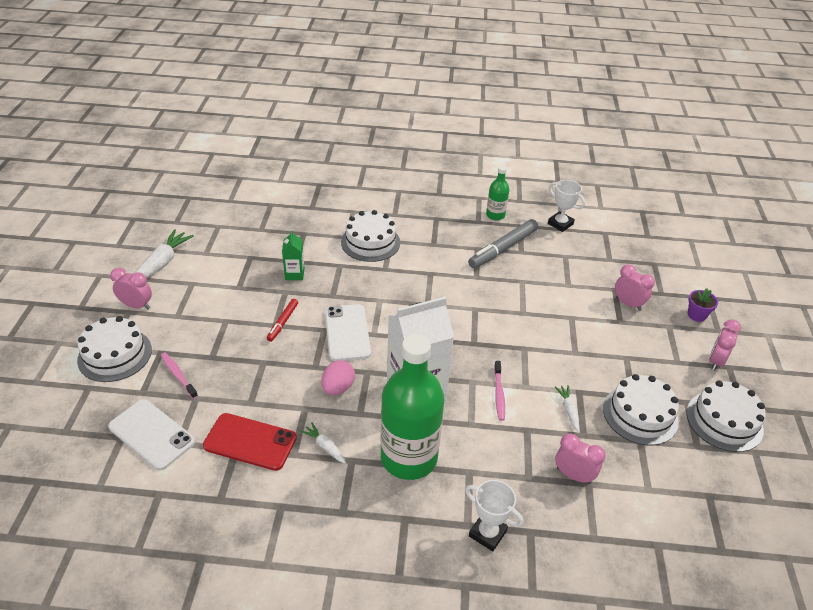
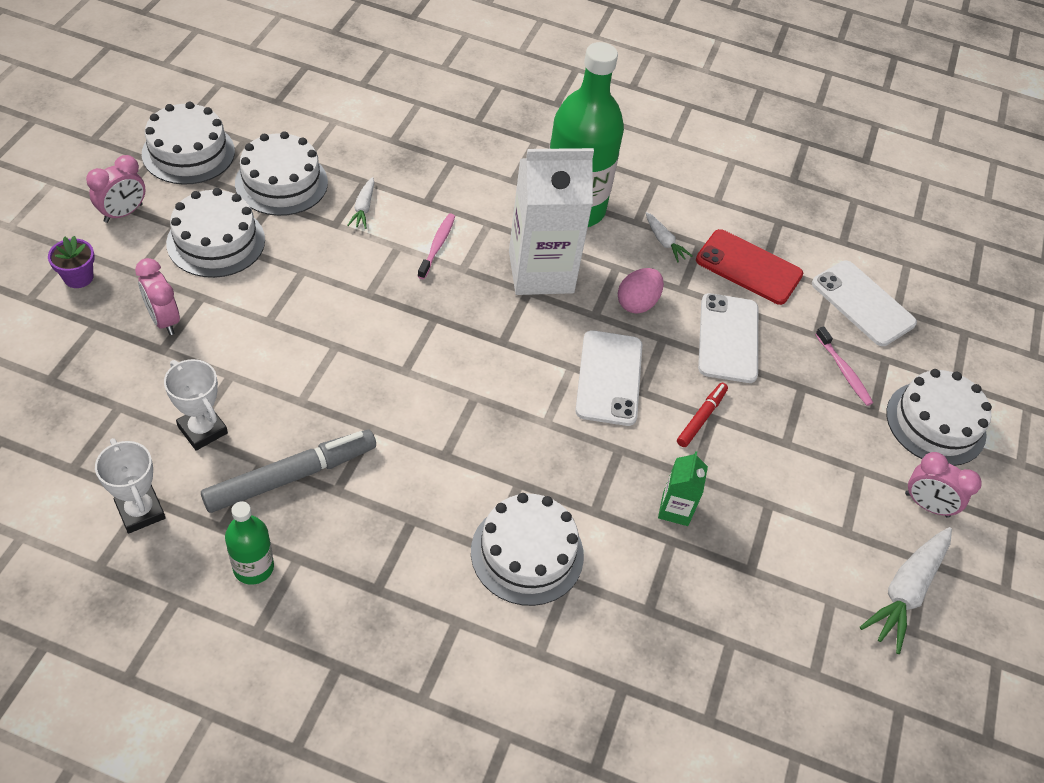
camera: 170 degrees left, 10 degrees up
(266, 378) = (728, 338): none -> white phone
(487, 533) = (519, 130): white trophy -> white trophy (202, 430)
(573, 475) = (403, 150): pink clock -> none
(643, 357) = (216, 241): none -> white cake

